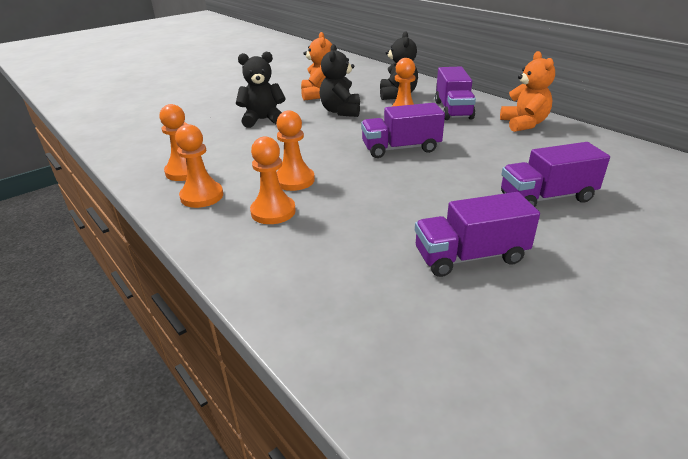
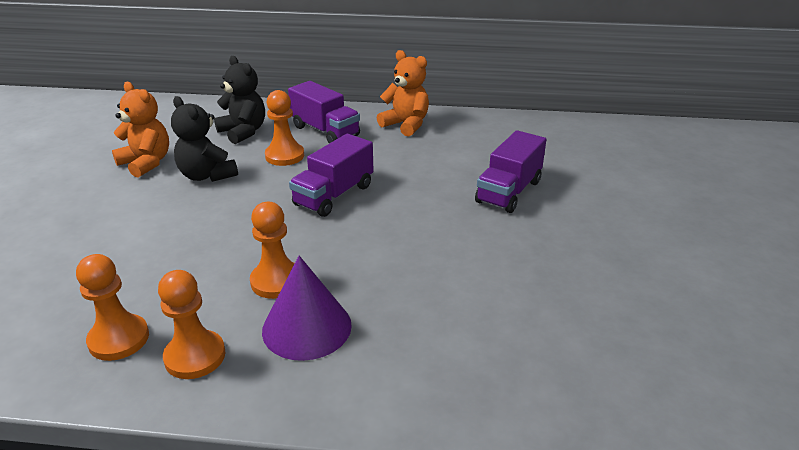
camera: 45 degrees left, 0 degrees up
(263, 120) = (120, 224): black teddy bear -> none
(273, 211) = (307, 327): orange pawn -> purple cone
(470, 256) = (525, 273): purple truck -> none

